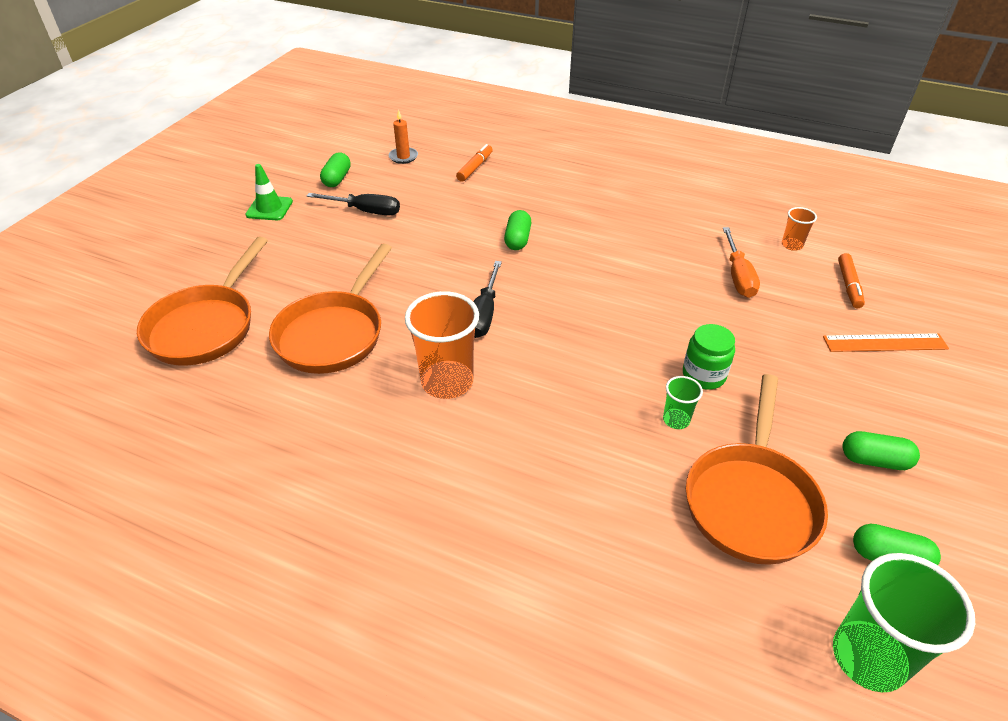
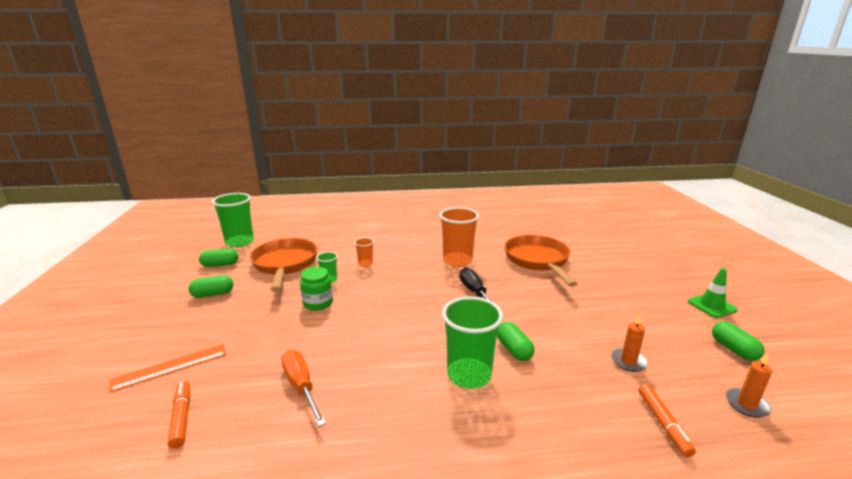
camera: 150 degrees right, 20 degrees down
(205, 326) = (597, 246): orange pan -> none
(365, 211) = (654, 329): black screwdriver -> none
(434, 200) = (628, 362): none -> orange candle
(579, 235) = (469, 375): none -> green cup
(792, 245) = (237, 455): orange cup -> orange cup (365, 264)

